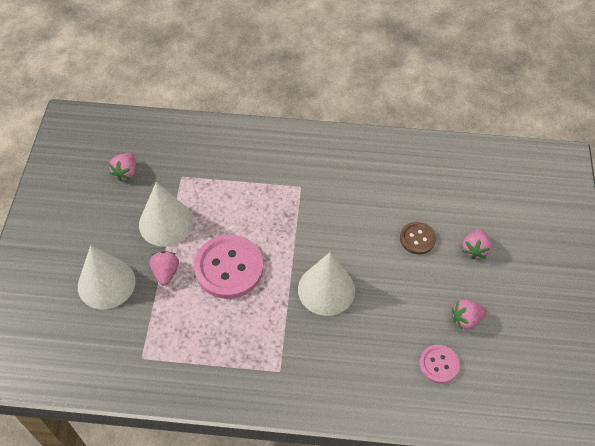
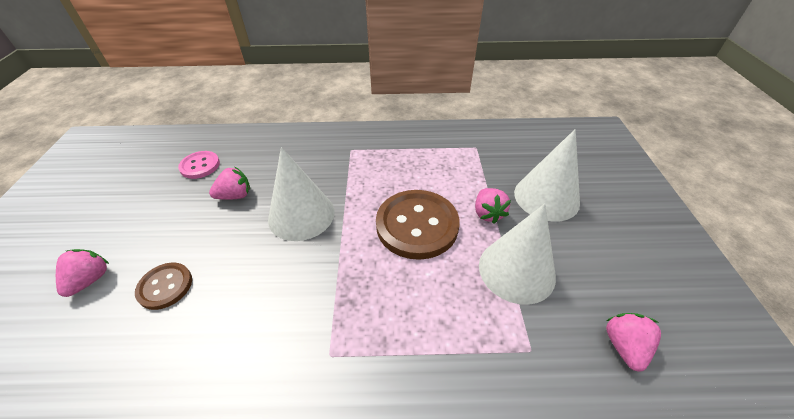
camera: 175 degrees right, 10 degrees down
(229, 268) = (417, 225): pink button -> brown button
(466, 319) = (151, 202): pink strawberry -> pink strawberry (235, 195)

